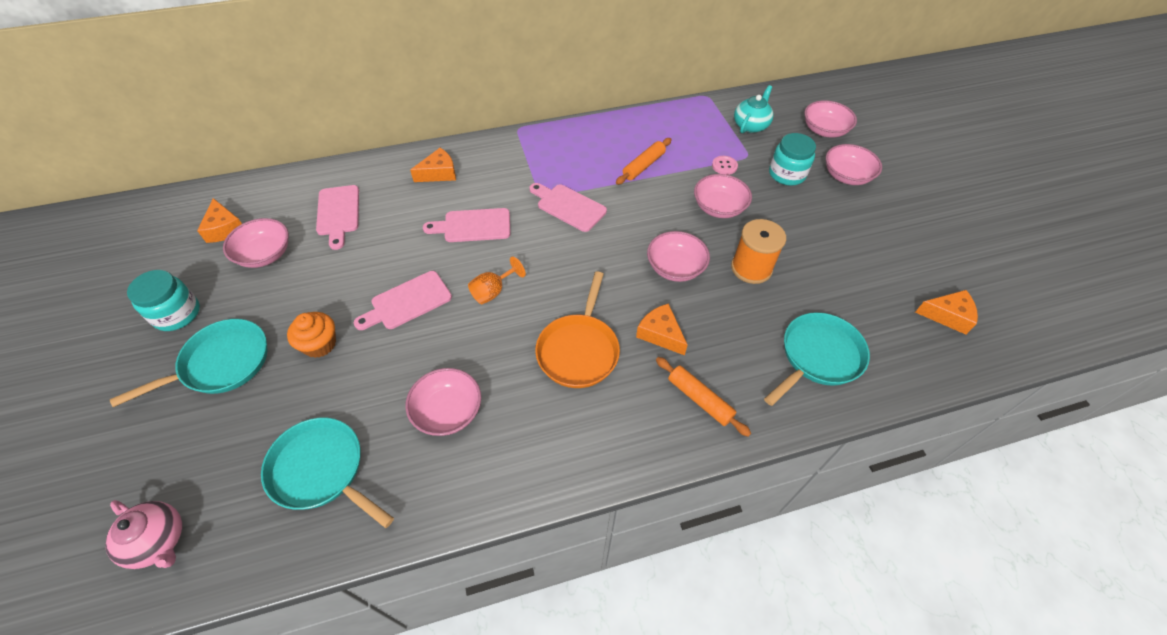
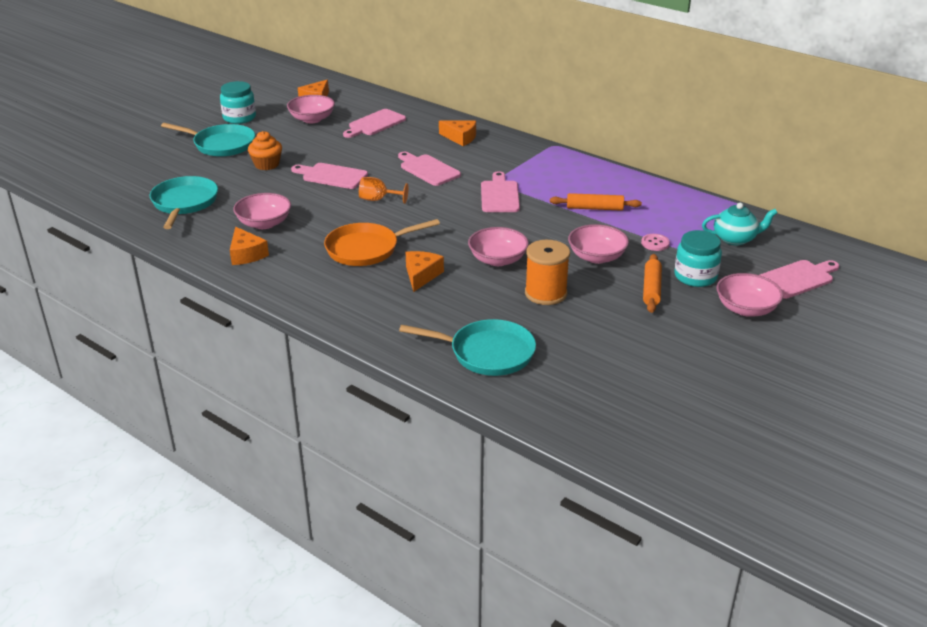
camera: 55 degrees right, 20 degrees down
(158, 541) = (103, 180): pink teapot -> none
(699, 399) = (379, 311): orange rolling pin -> orange rolling pin (651, 289)
(824, 130) = (797, 278): pink bowl -> pink cutting board
(947, 316) = (629, 412): orange cheese -> orange cheese (246, 254)

